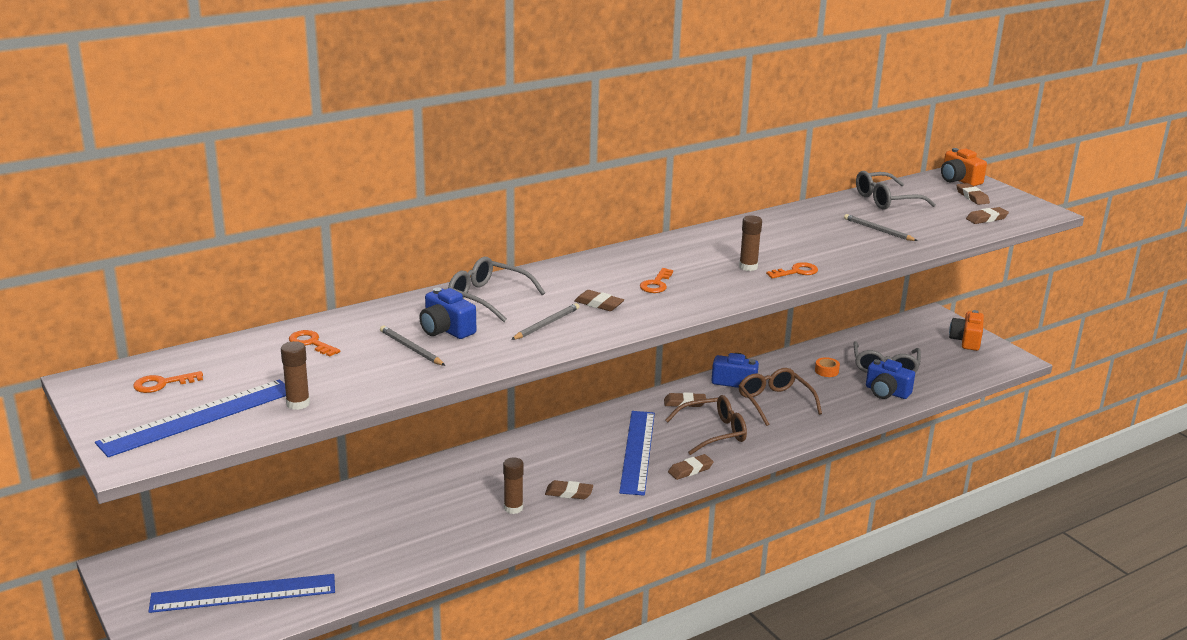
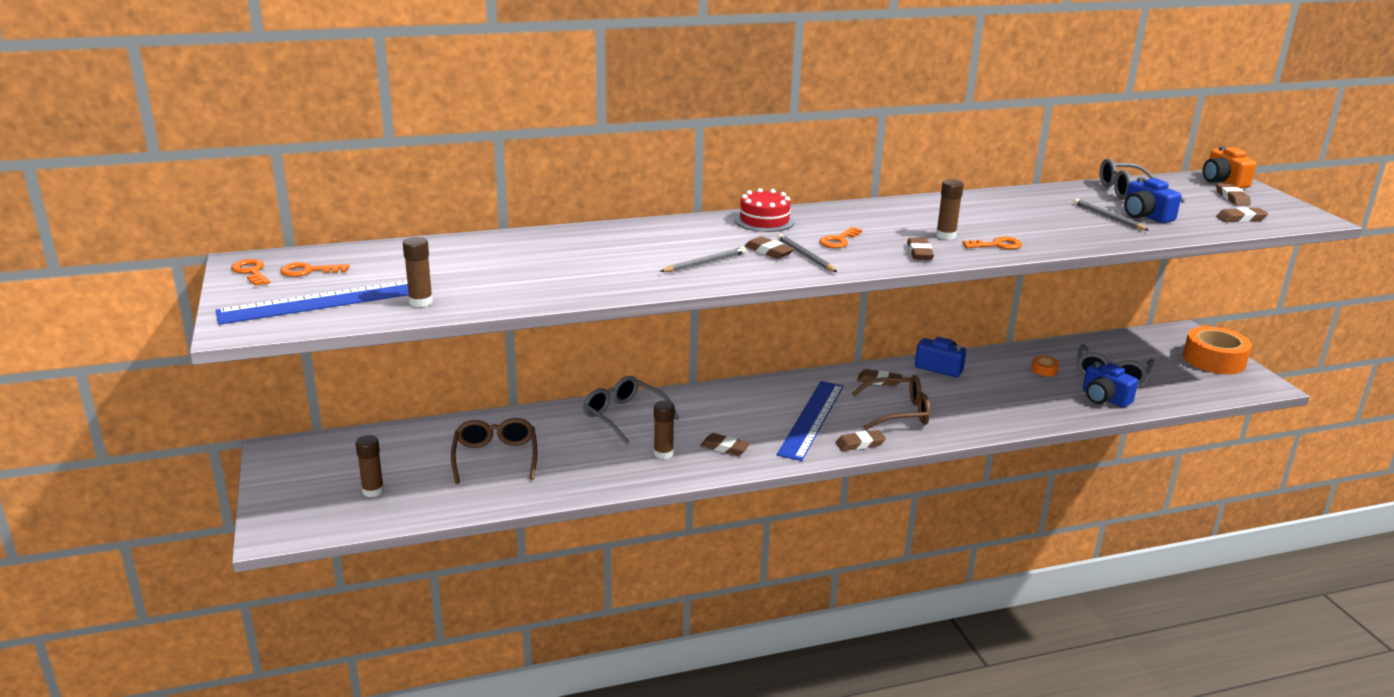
camera: 15 degrees right, 0 degrees up
(243, 593) = (373, 491): blue ruler -> brown glue stick
(311, 343) = (466, 253): orange key -> orange key (251, 272)
(411, 348) = (557, 268): grey pencil -> grey pencil (805, 256)
(446, 329) = (602, 256): blue camera -> blue camera (1145, 215)
(487, 298) = (659, 234): grey glasses -> grey glasses (624, 416)
(578, 270) = (764, 220): none -> red cake
(733, 288) = (919, 252): none -> brown eraser
(774, 402) = (975, 392): brown glasses -> brown glasses (495, 457)
(966, 340) = (1214, 360): orange camera -> orange tape

